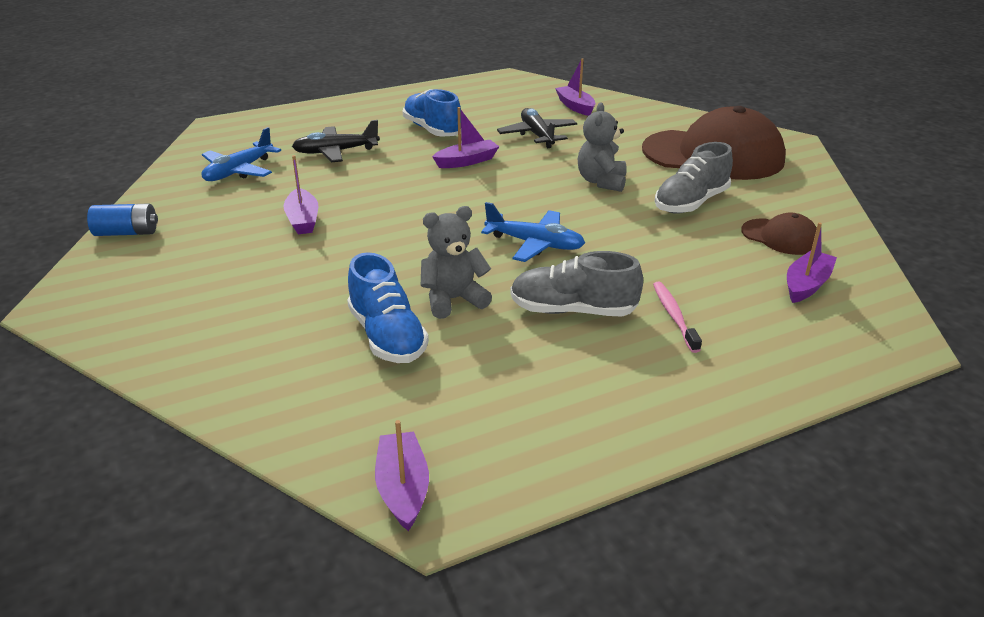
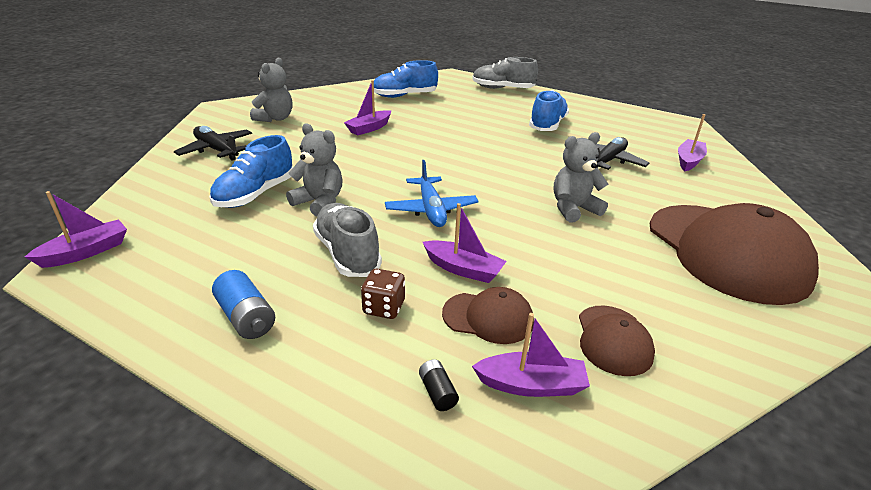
camera: 55 degrees right, 0 degrees up
(127, 233) = (305, 96): blue battery -> blue battery (246, 318)
(173, 273) = (275, 118): none -> grey teddy bear
(239, 171) = (404, 96): blue plane -> blue shoe
(335, 152) = (467, 109): black plane -> black plane (216, 150)
(467, 161) = (520, 149): purple boat -> purple boat (463, 269)
(674, 316) = (384, 308): pink toothbrush -> brown dice
(691, 203) = (604, 264): grey shoe -> grey shoe (502, 89)
(721, 274) = (488, 317): none -> brown cap
(793, 324) = (437, 392): none -> black battery

